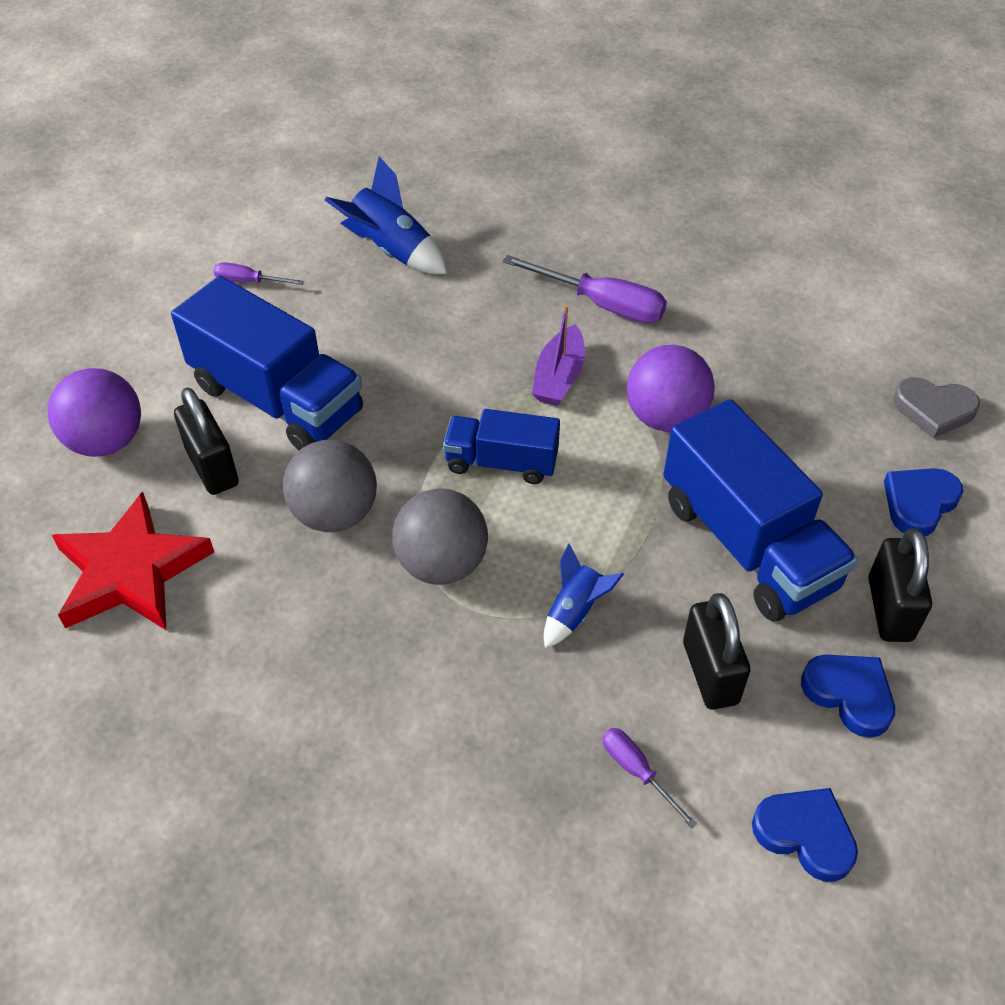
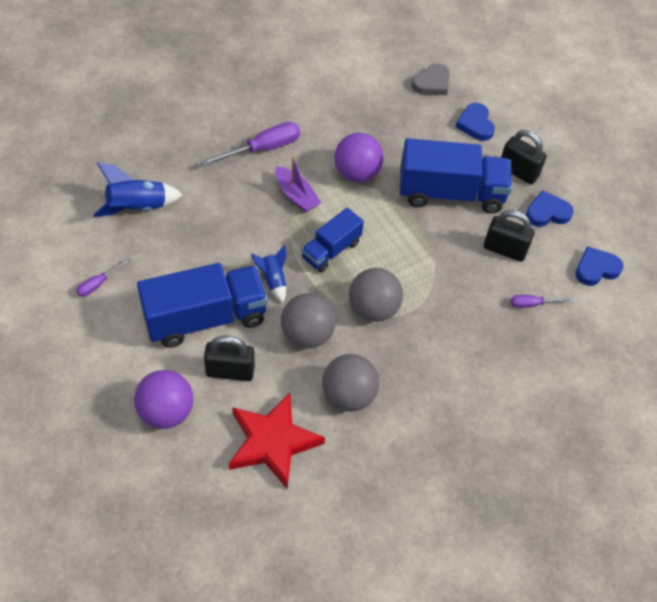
camera: 60 degrees left, 5 degrees up
(267, 615) = (348, 395): none -> grey ball
(574, 611) = (439, 276): blue rocket -> blue rocket (273, 280)

